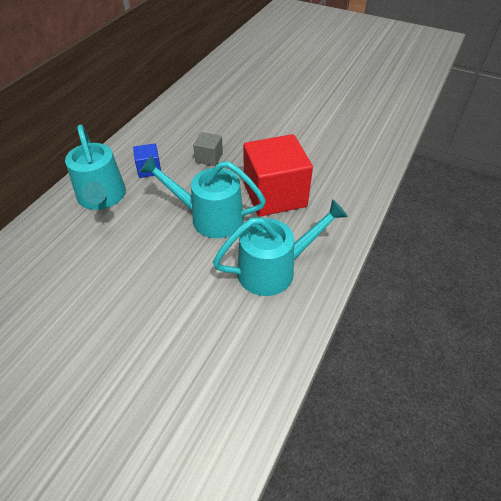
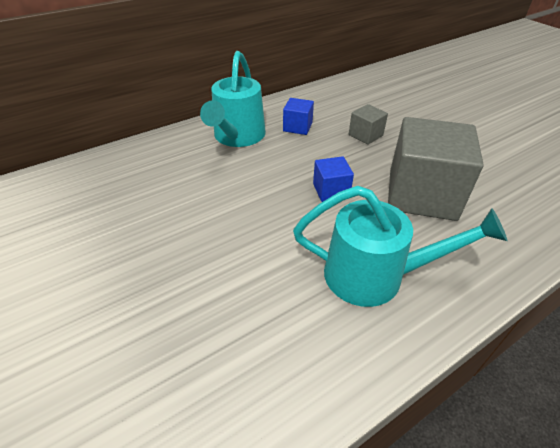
camera: 30 degrees right, 5 degrees down
(209, 217) = (331, 190): turquoise watering can -> blue cube
(275, 195) = (421, 194): red cube -> grey cube

